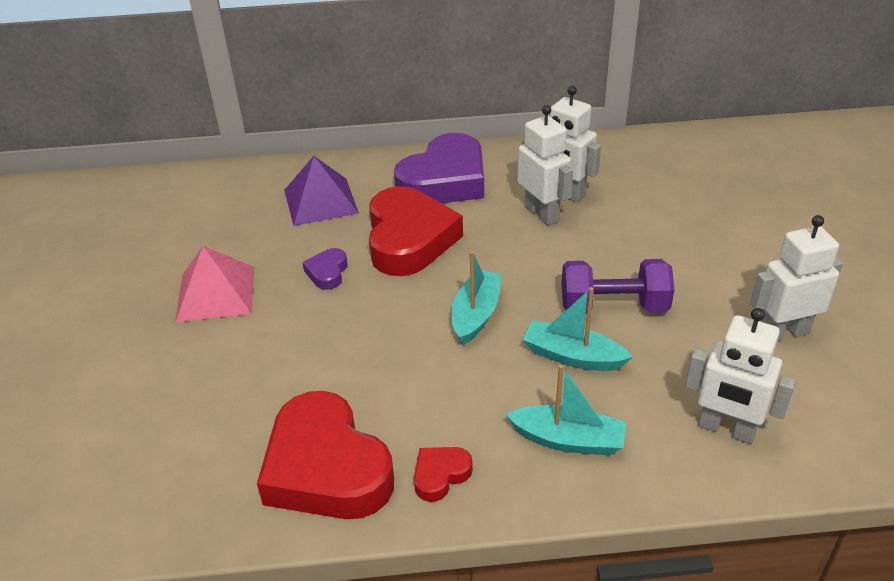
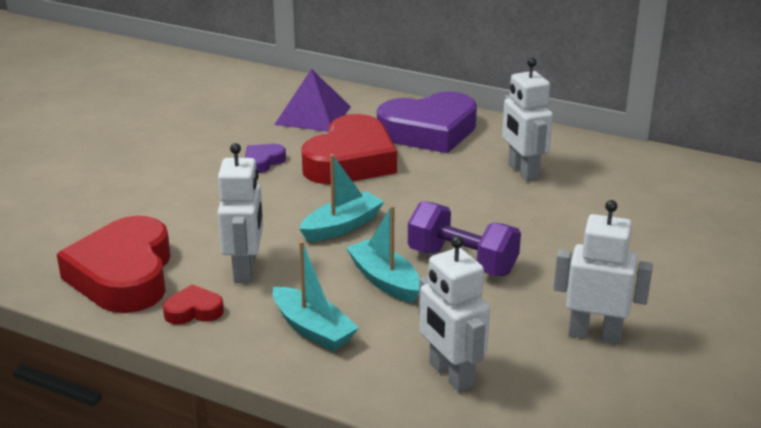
camera: 30 degrees right, 10 degrees down
(215, 293) = (171, 148): pink pyramid -> none
(542, 214) = (483, 179): white robot -> white robot (245, 270)

